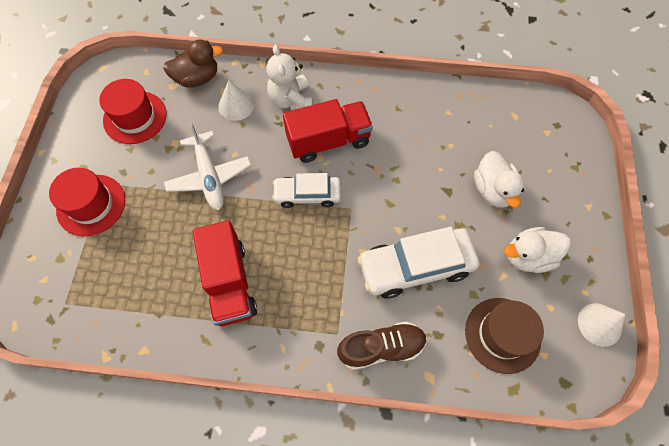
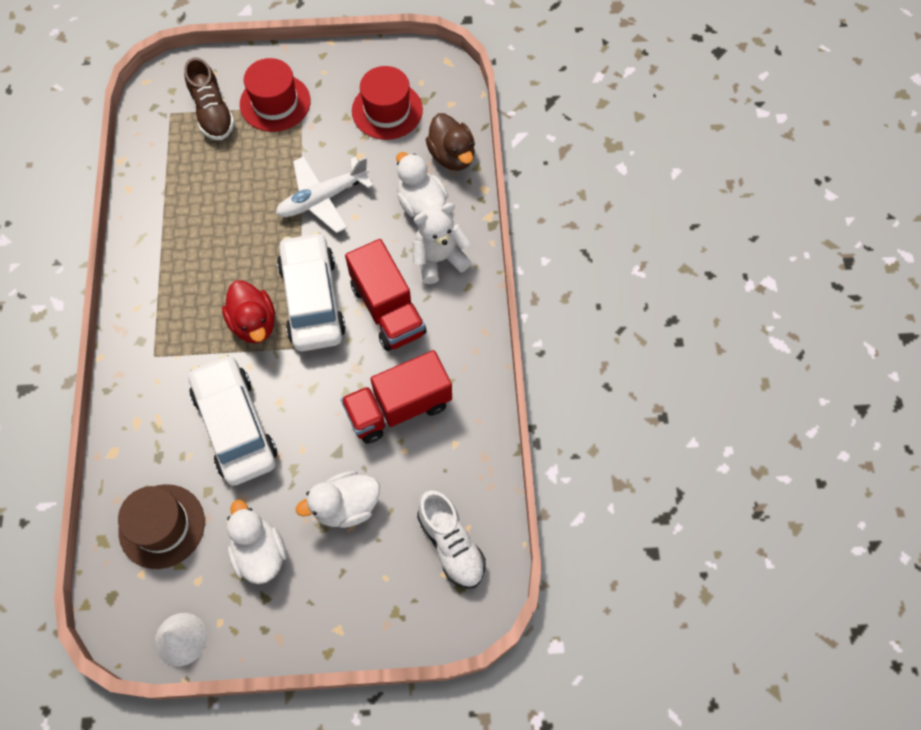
camera: 80 degrees right, 0 degrees up
(229, 282) = (201, 245): red truck -> red truck (398, 407)
(236, 105) = (421, 203): white cone -> white duck
(307, 194) = (312, 299): white car -> white car, size x1.60
(321, 243) = (254, 323): none -> red duck
(381, 348) = (141, 401): brown shoe -> brown shoe (213, 113)
(525, 125) = (451, 544): none -> white shoe

